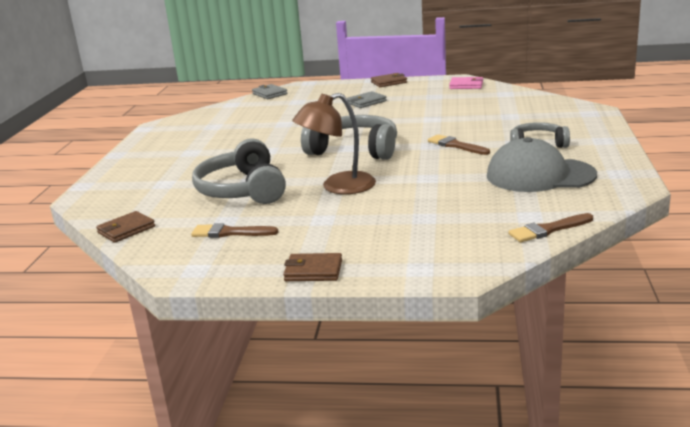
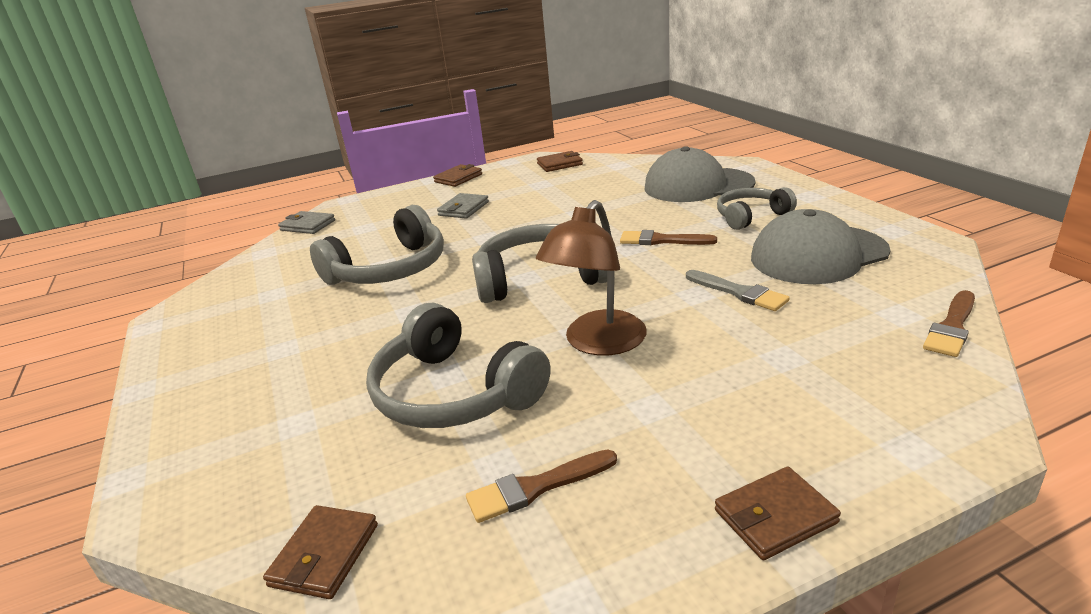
camera: 30 degrees left, 5 degrees up
(283, 127) = (390, 269): none -> grey headphones
(454, 183) = (739, 292): none -> grey brush
(466, 85) = (559, 164): pink wallet -> brown wallet
(536, 118) = (698, 185): none -> grey cap

